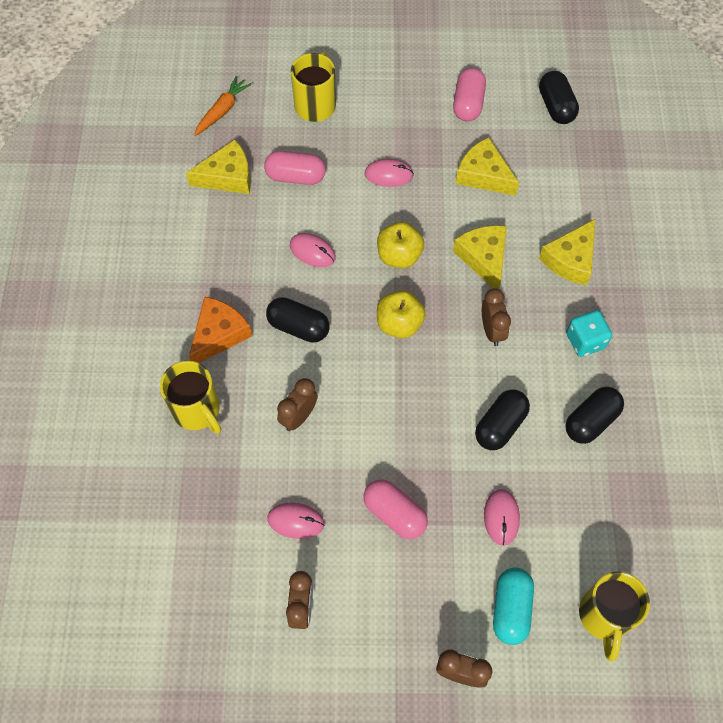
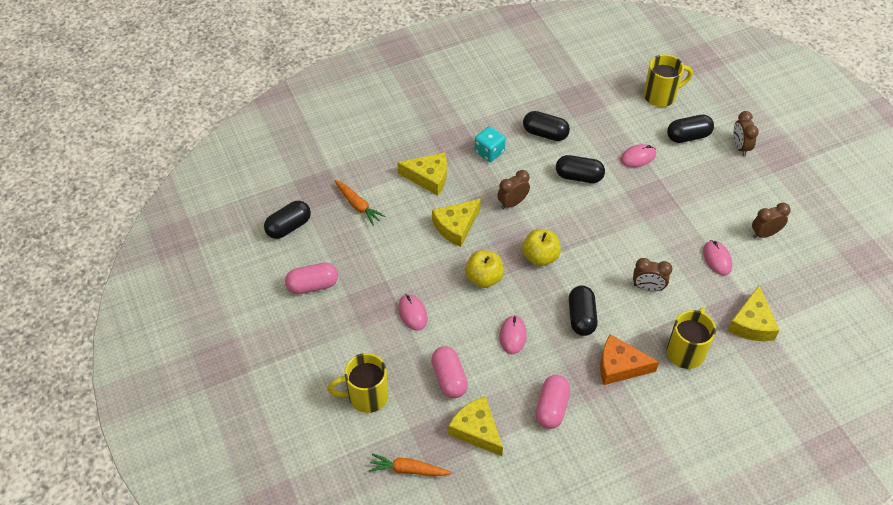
camera: 115 degrees left, 10 degrees down
(394, 514) = (674, 209): pink capsule -> pink capsule (551, 408)
(483, 175) = (380, 251): yellow cheese -> yellow cheese (752, 323)
(510, 609) = (688, 136): turquoise capsule -> black capsule
(558, 176) = (358, 205): none -> orange carrot

